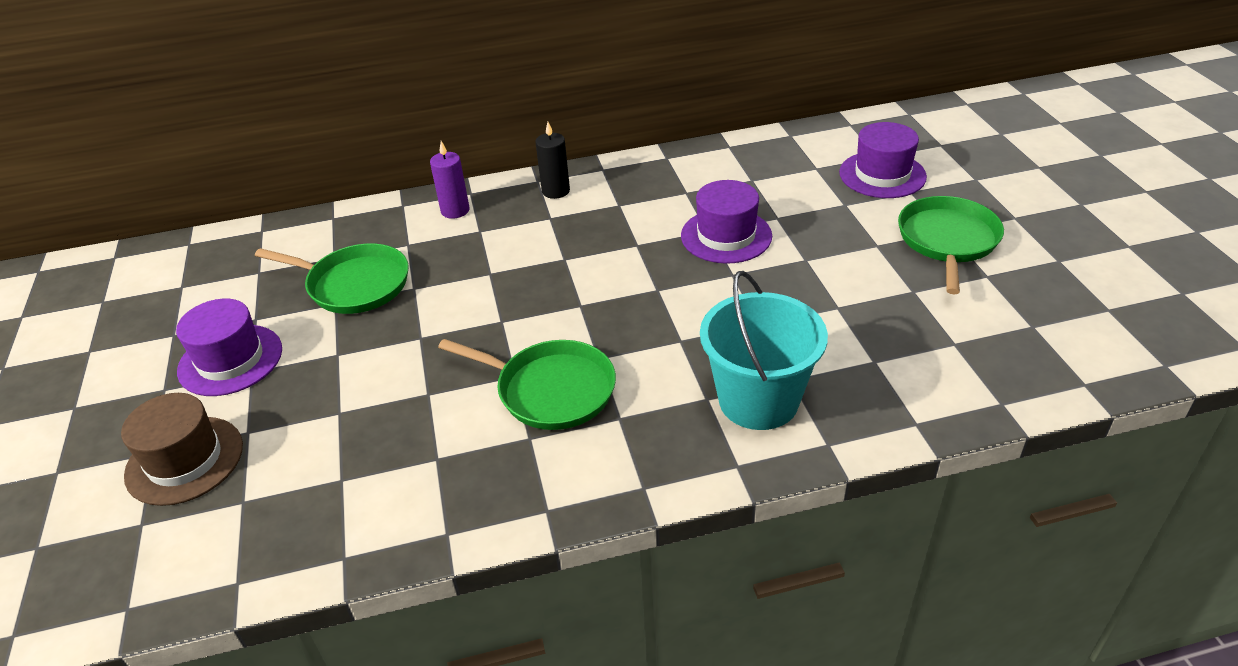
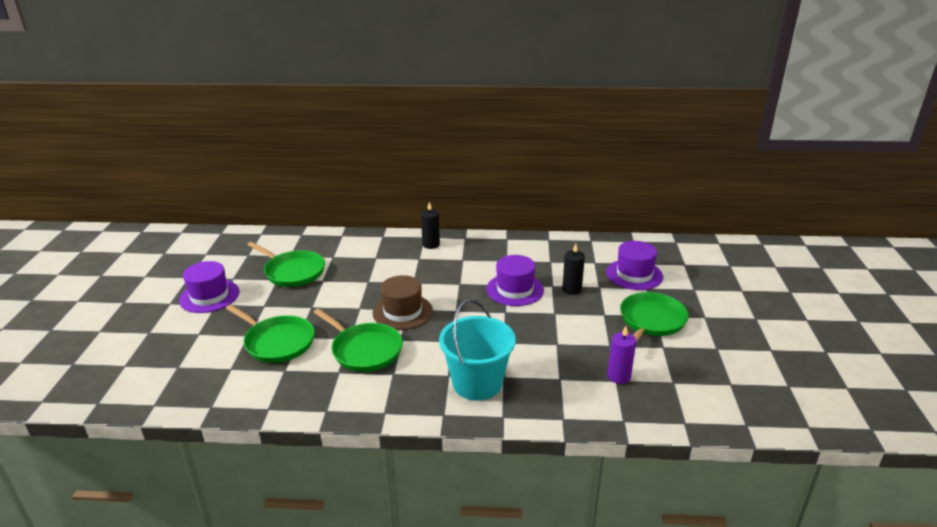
camera: 15 degrees right, 10 degrees down
(184, 460) = (161, 340): brown hat -> brown hat (402, 312)
(397, 412) = (277, 342): none -> green pan
(455, 210) = (368, 244): purple candle -> purple candle (619, 376)
(808, 216) = (572, 289): none -> black candle

